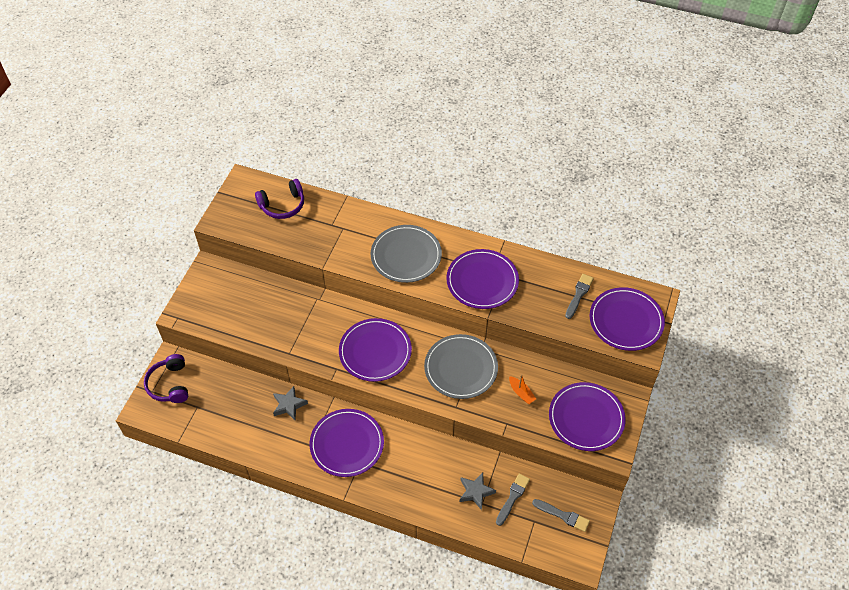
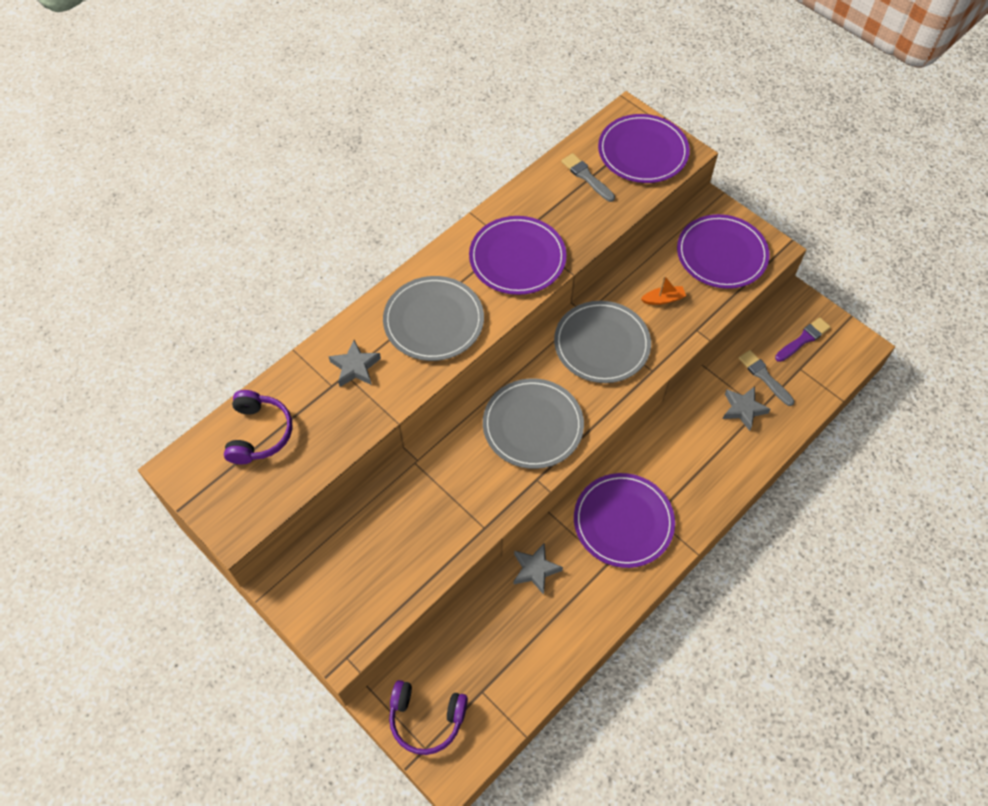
camera: 65 degrees left, 5 degrees up
(350, 230) = (355, 367): none -> grey star
(375, 351) = (533, 425): purple plate -> grey plate
(563, 515) = (803, 339): grey brush -> purple brush

